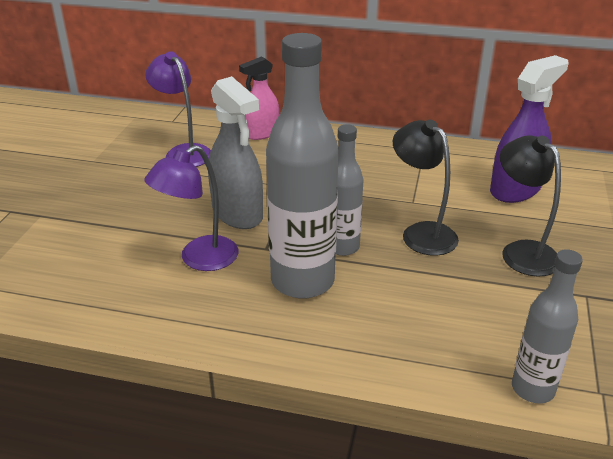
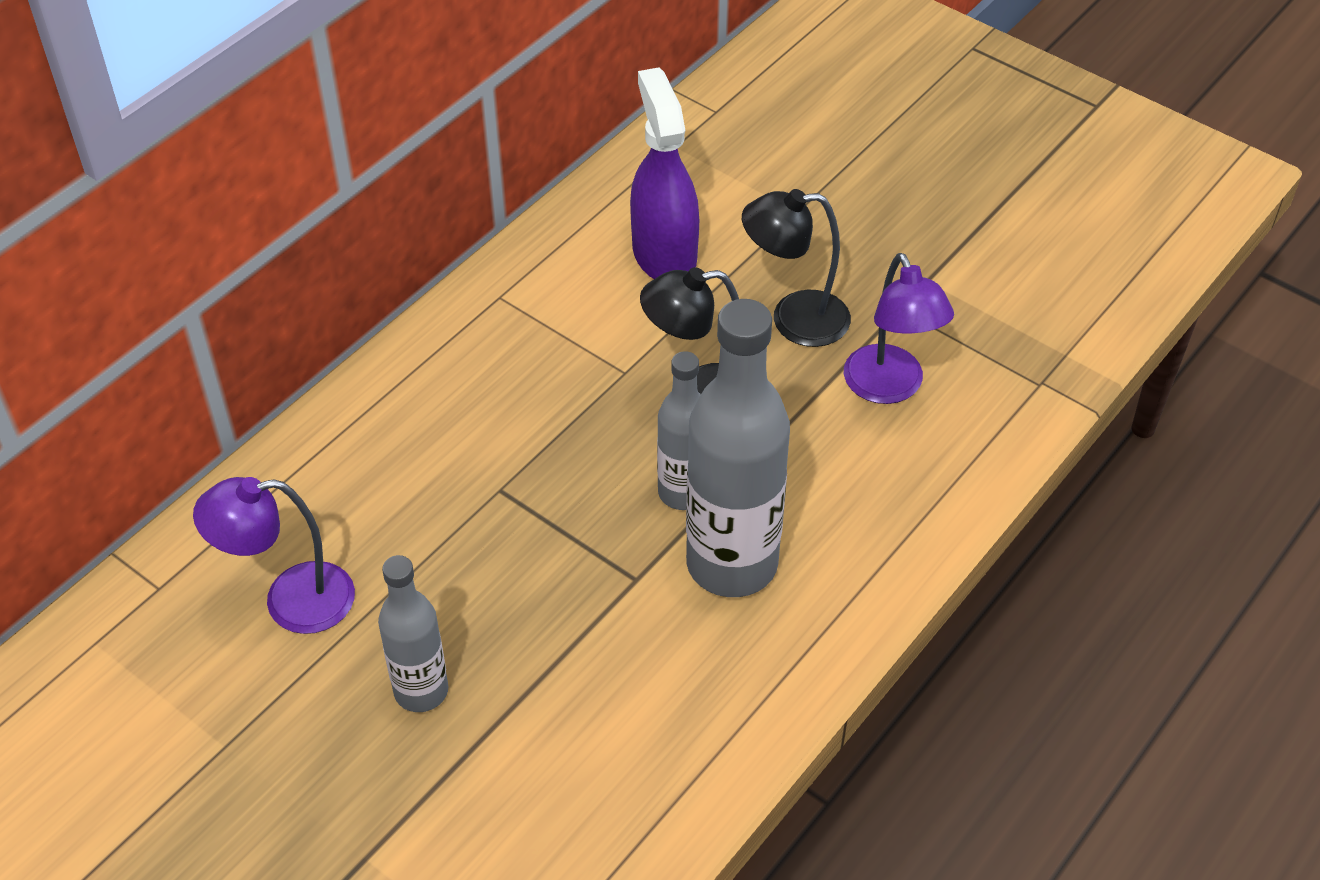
camera: 65 degrees left, 15 degrees up
(199, 259) = (617, 666): purple lamp -> purple lamp (889, 388)
(237, 214) = (530, 584): grey spray bottle -> none
(262, 133) = (305, 473): pink spray bottle -> none
(532, 389) = (1013, 434): grey bottle -> grey bottle (421, 691)

